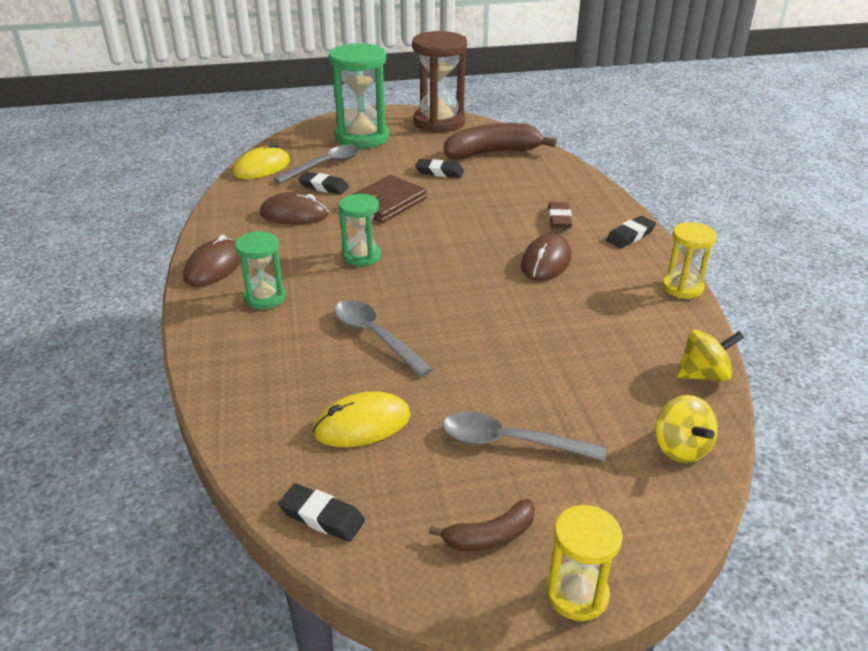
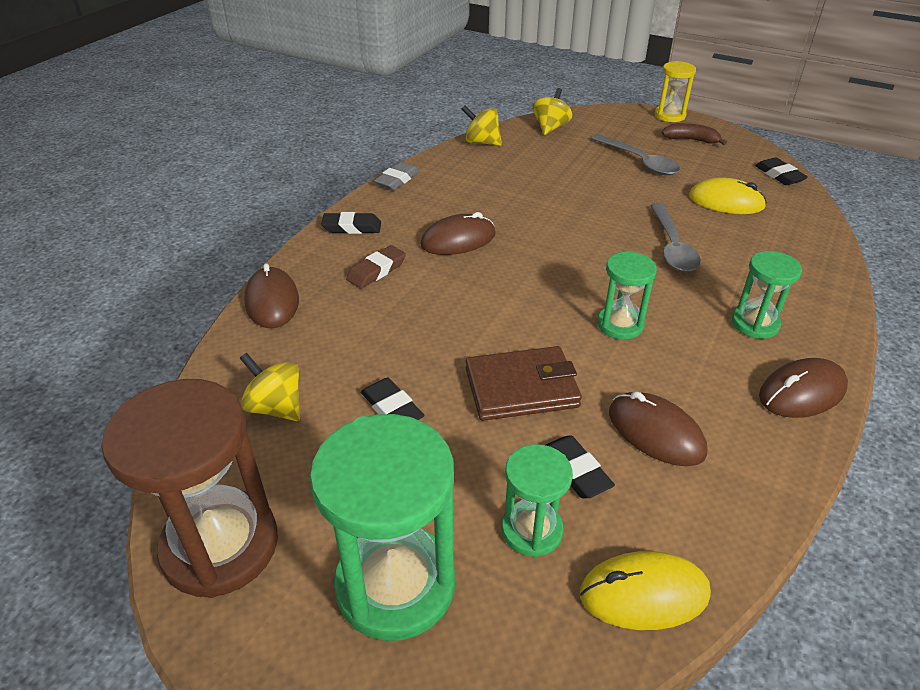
camera: 140 degrees left, 5 degrees up
(325, 165) = (532, 530): grey spoon -> green hourglass
(492, 153) = (276, 407): brown banana -> yellow spinning top
(581, 181) = (272, 301): none -> brown mouse
(682, 287) = (397, 180): yellow hourglass -> grey eraser

